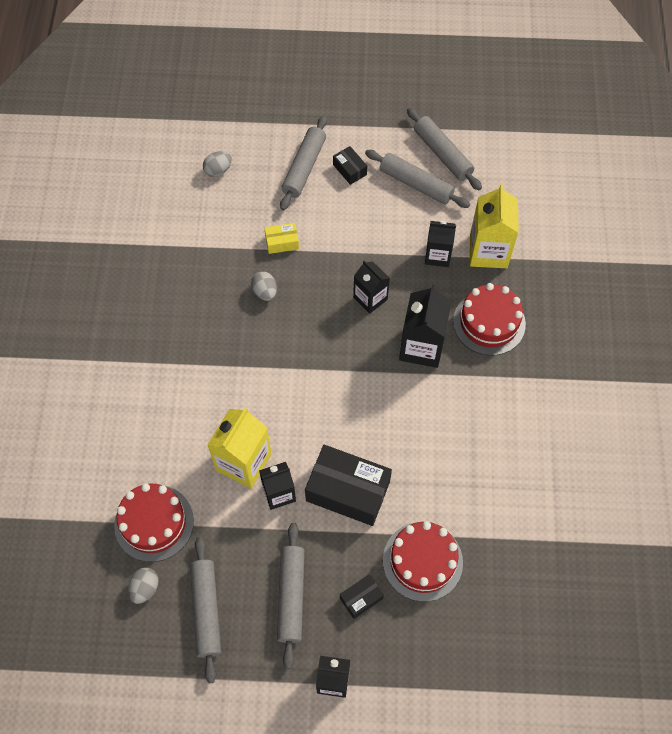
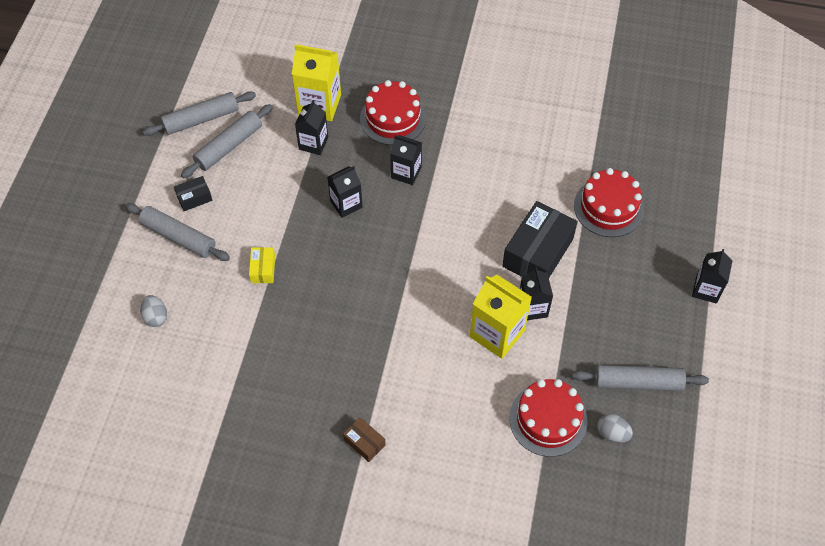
camera: 80 degrees left, 5 degrees down
(113, 361) = (364, 442): none -> brown box
(265, 292) = (317, 292): grey egg -> none
(291, 596) = (630, 311): grey rolling pin -> none
(361, 598) = (637, 258): black box -> none
(421, 347) = (406, 172): black carton -> black carton, size x0.64

